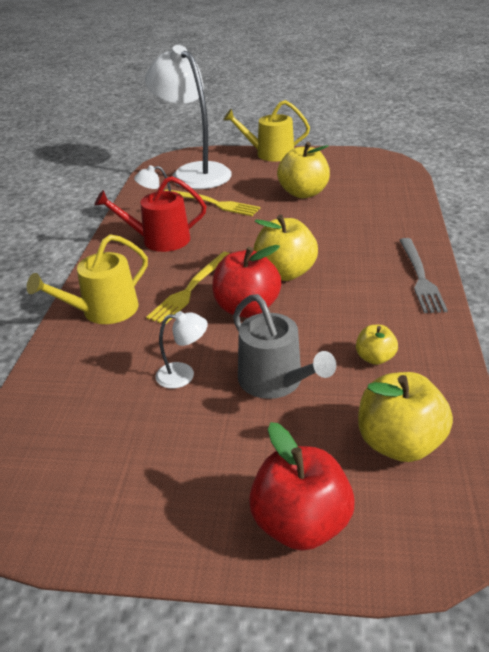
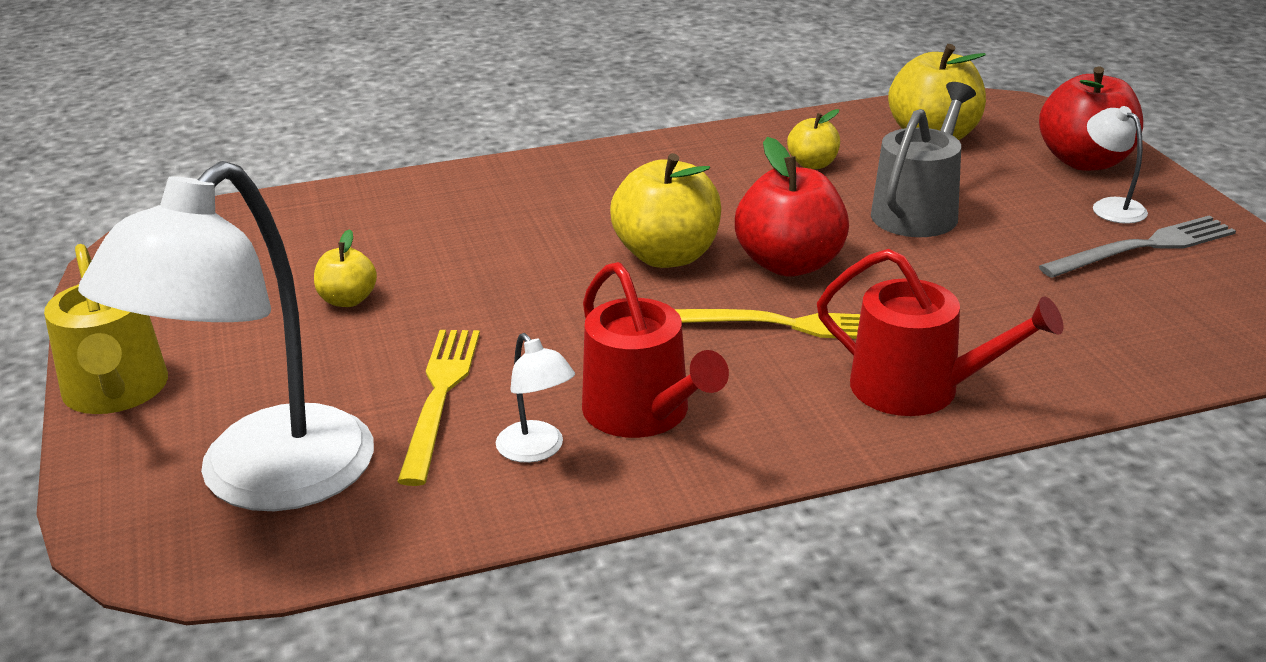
camera: 115 degrees left, 5 degrees down
(103, 311) = (919, 389): yellow watering can -> red watering can
(183, 375) = (977, 271): white lamp -> white lamp (1110, 206)
(303, 193) = (347, 300): yellow apple -> yellow apple, size x0.54
(420, 277) = (604, 161): grey fork -> grey fork (1143, 247)

